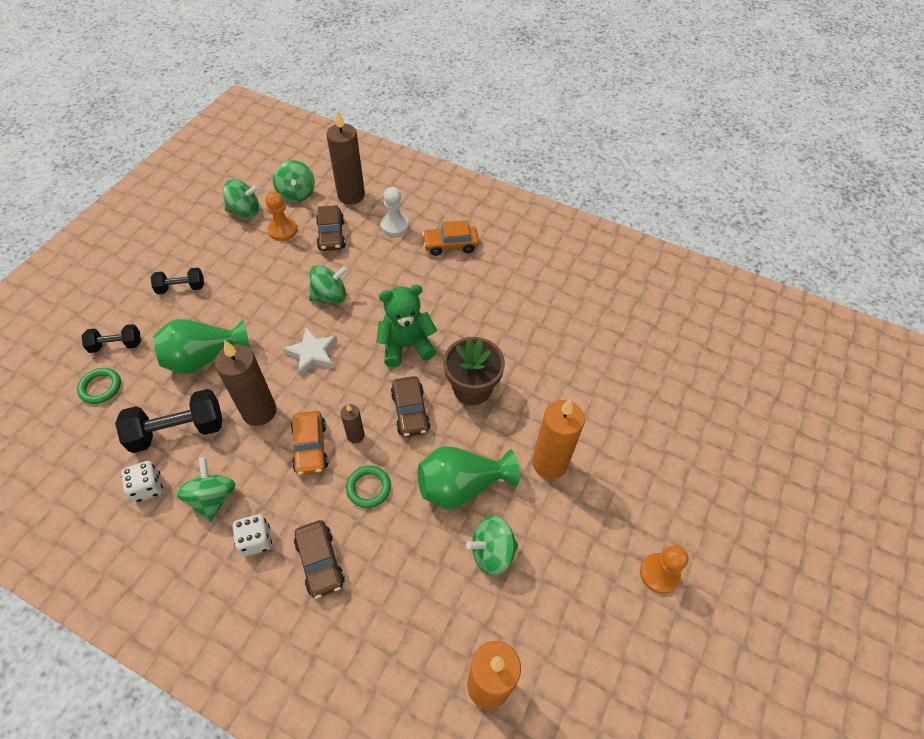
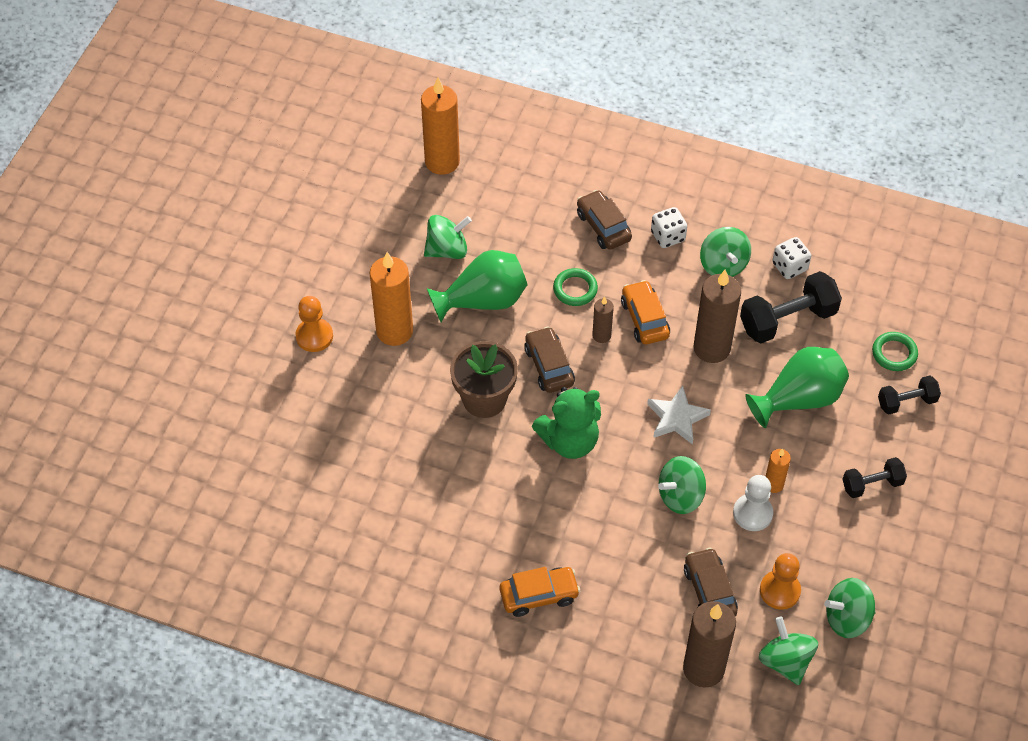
camera: 175 degrees right, 0 degrees up
(256, 296) = (773, 484): none -> orange candle
(394, 225) = (625, 620): white pawn -> white pawn (752, 513)
(659, 573) = (292, 249): orange pawn -> orange pawn (314, 336)

